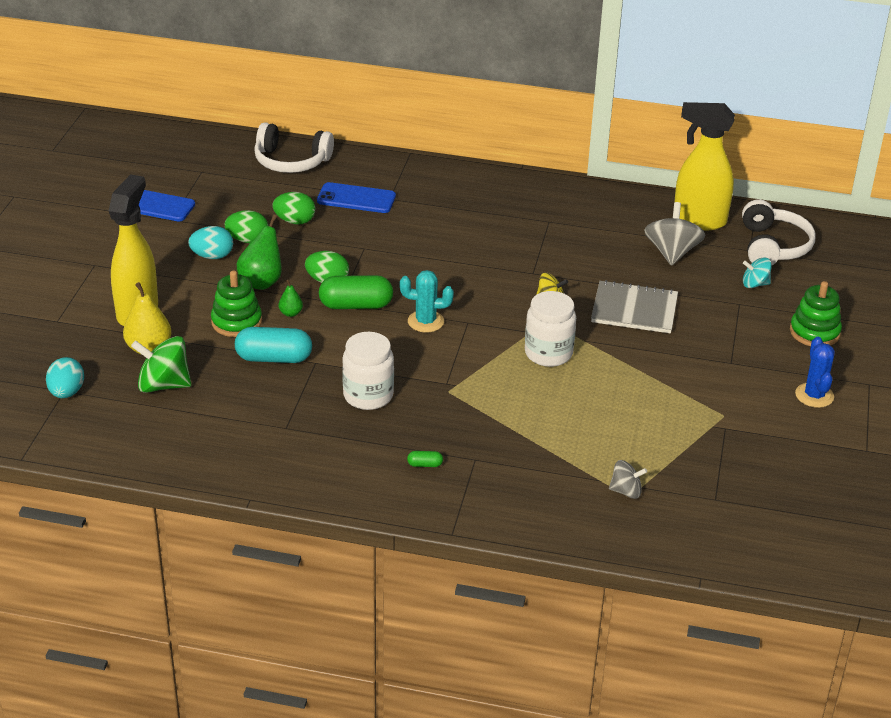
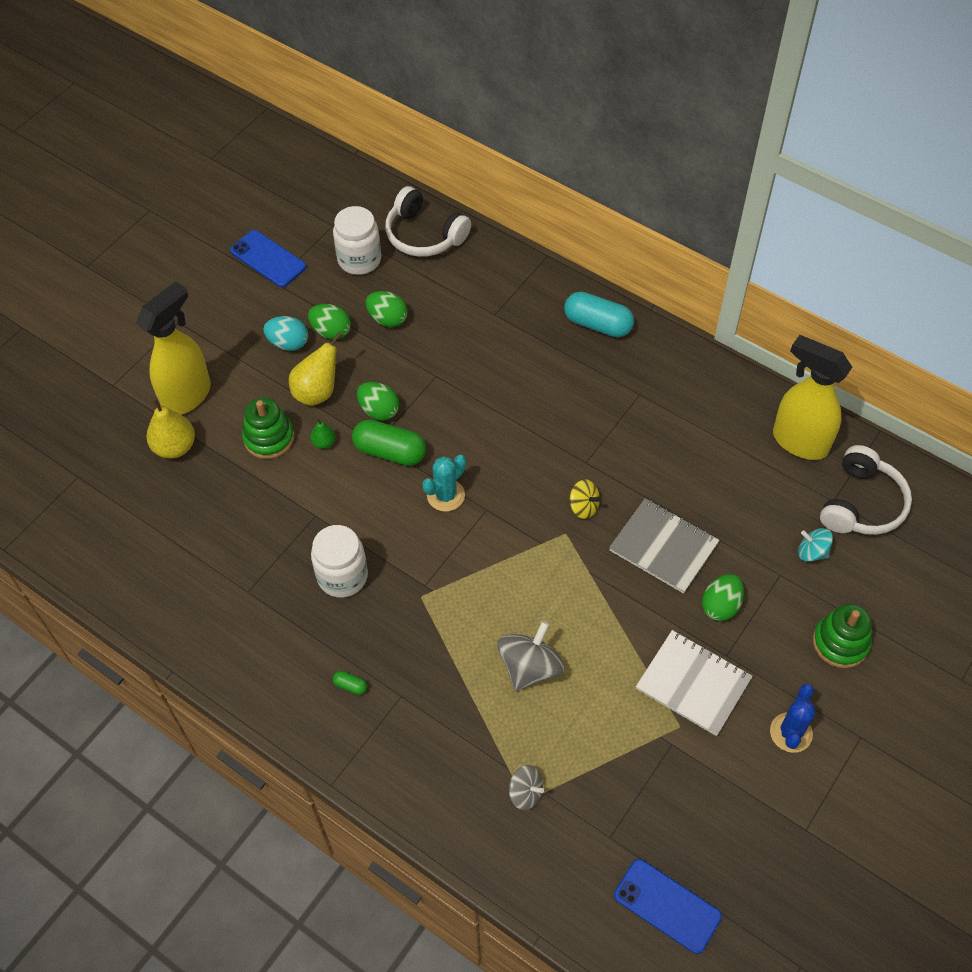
camera: 25 degrees right, 20 degrees up
(66, 392) = (79, 479): turquoise egg -> none
(163, 385) = (166, 498): green spinning top -> none
(261, 282) = (317, 392): green pear -> yellow pear
(274, 358) = (280, 497): turquoise capsule -> turquoise capsule (598, 324)
(356, 198) = (462, 305): blue phone -> blue phone (667, 906)
(425, 321) = (446, 495): turquoise cactus -> turquoise cactus turned 75 degrees counterclockwise
(548, 353) = (544, 579): white jar -> white jar (359, 260)
(672, 253) = (745, 479): grey spinning top -> grey spinning top (530, 667)
(705, 334) = (720, 606): none -> green egg
(717, 386) = (693, 684): none -> white notebook

